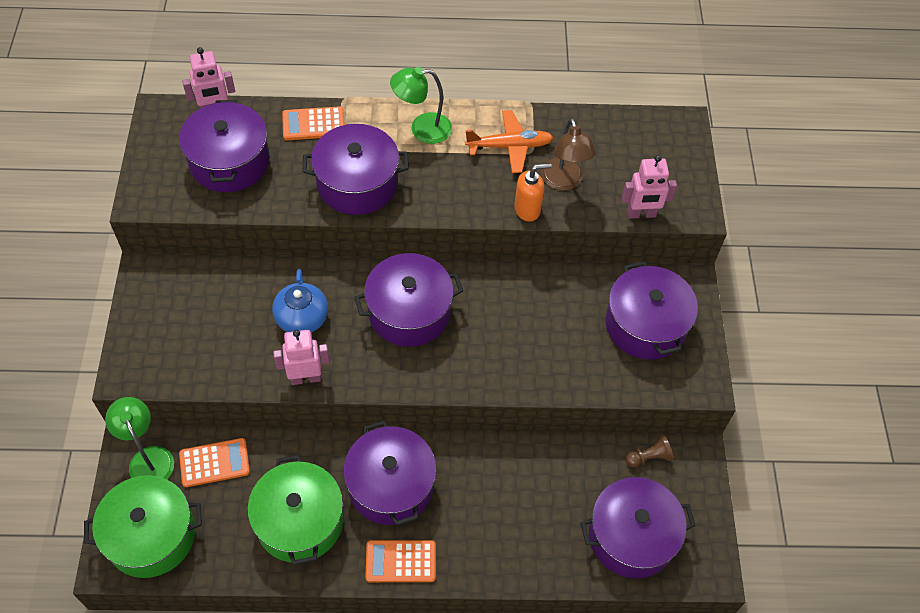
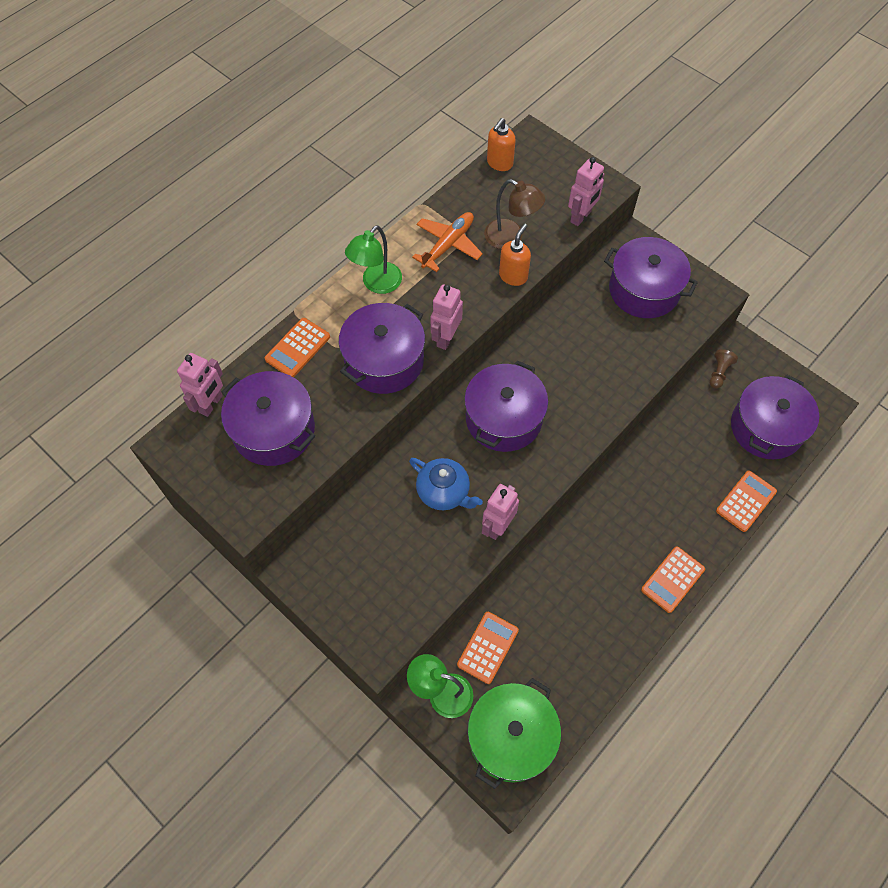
camera: 45 degrees left, 5 degrees up
(299, 521) = (586, 623): green pot -> none
(391, 485) = (608, 541): purple pot -> none
(419, 207) = (446, 338): none -> pink robot
(536, 570) = (746, 501): none -> orange calculator
(630, 122) = (499, 163): none -> orange soap dispenser

